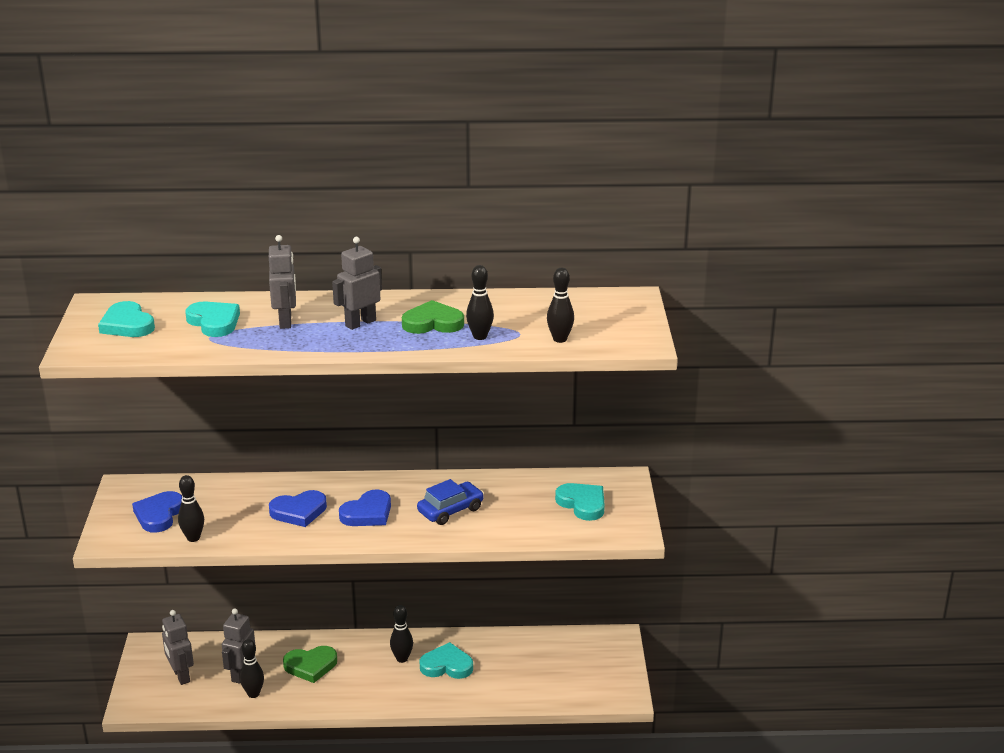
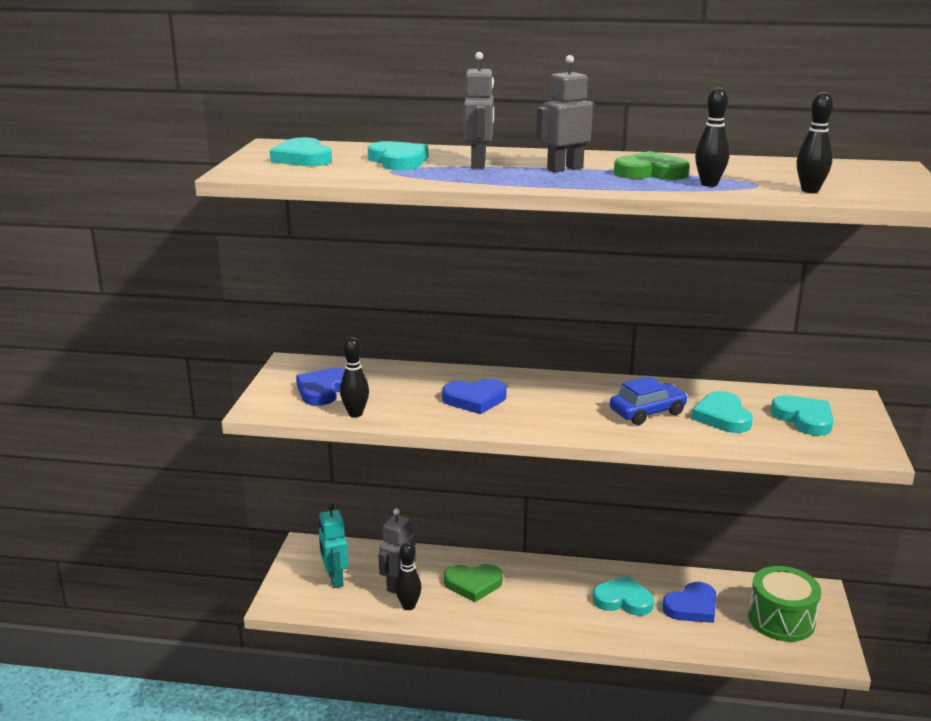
camera: 10 degrees right, 5 degrees down
(181, 676) = (335, 579): grey robot -> turquoise robot
(368, 513) = (552, 407): blue heart -> blue heart (692, 607)
(402, 659) = (573, 587): black bowling pin -> none
(514, 508) = (722, 417): none -> turquoise heart
(583, 668) = (781, 620): none -> green drum

